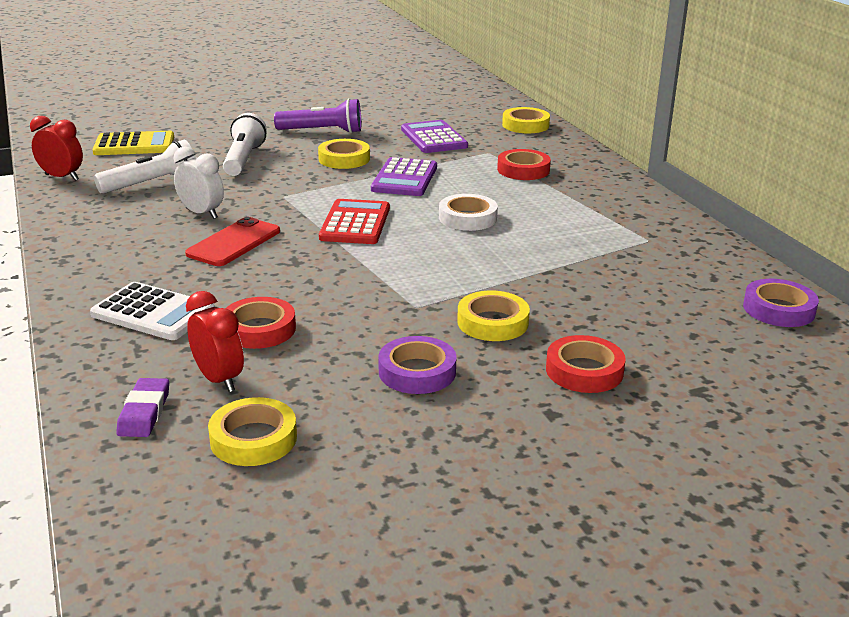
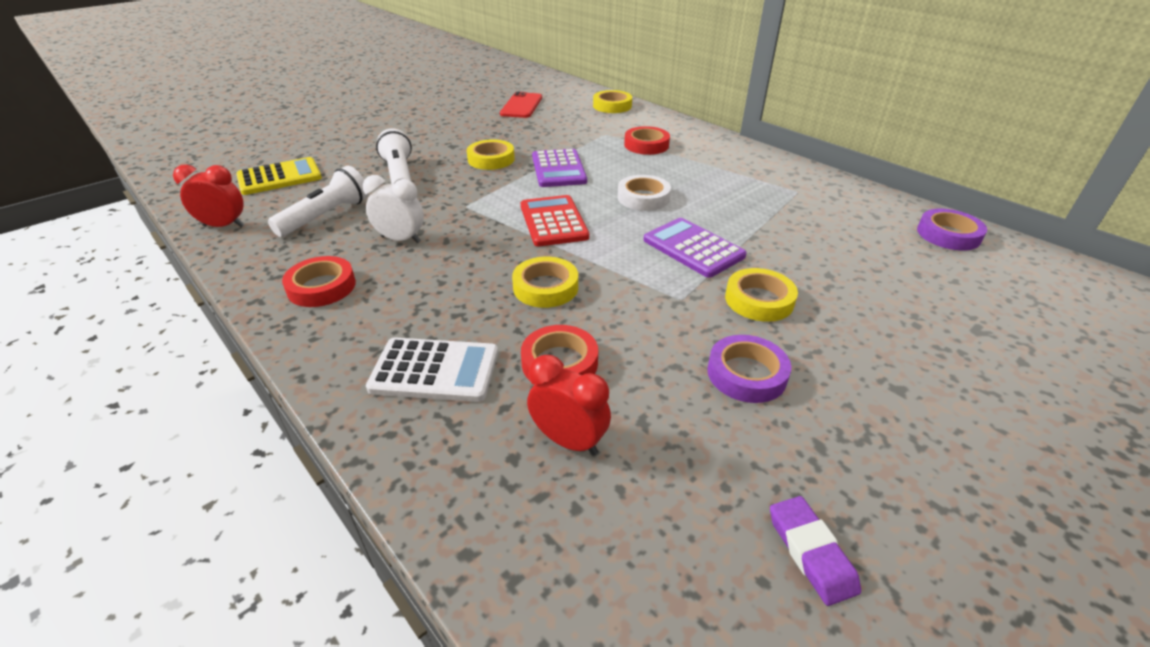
camera: 20 degrees left, 10 degrees up
(144, 412) = (522, 514): purple eraser -> purple eraser (810, 552)
(234, 243) = (457, 266): red phone -> red phone (521, 106)
(253, 439) = (667, 513): yellow tape -> yellow tape (545, 287)
(322, 131) = (450, 136): purple flashlight -> none
(434, 138) = (550, 128): purple calculator -> purple calculator (693, 248)
(584, 371) = (877, 333): red tape -> red tape (321, 287)

